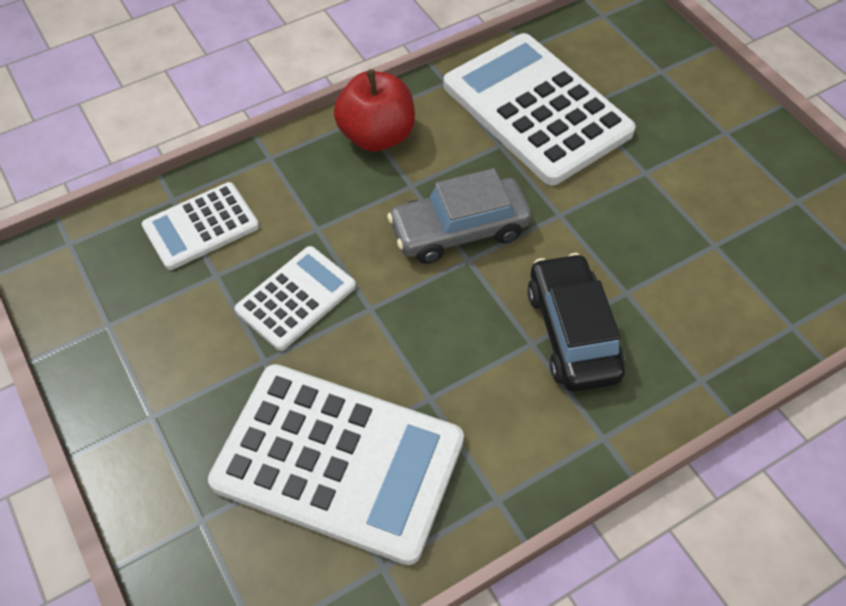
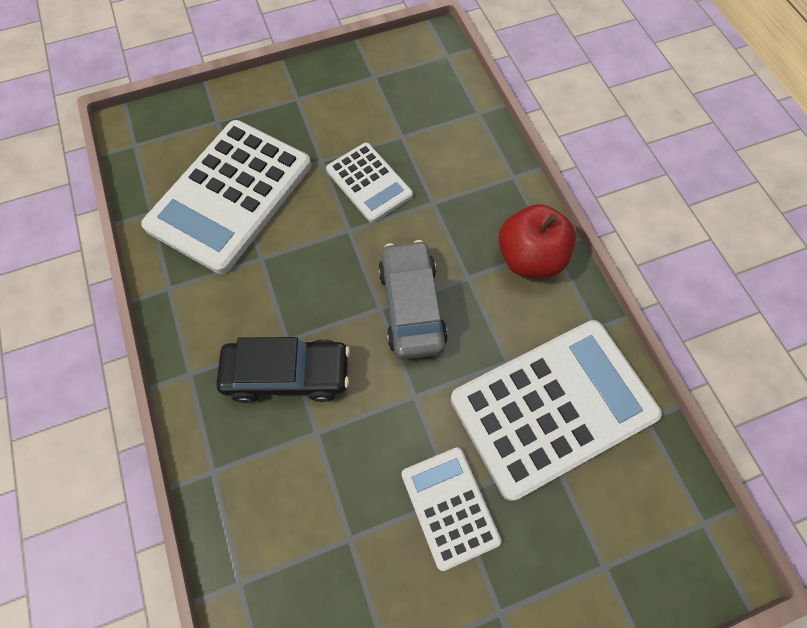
camera: 100 degrees right, 10 degrees up
(201, 226) = (448, 128): white calculator -> white calculator (449, 507)

